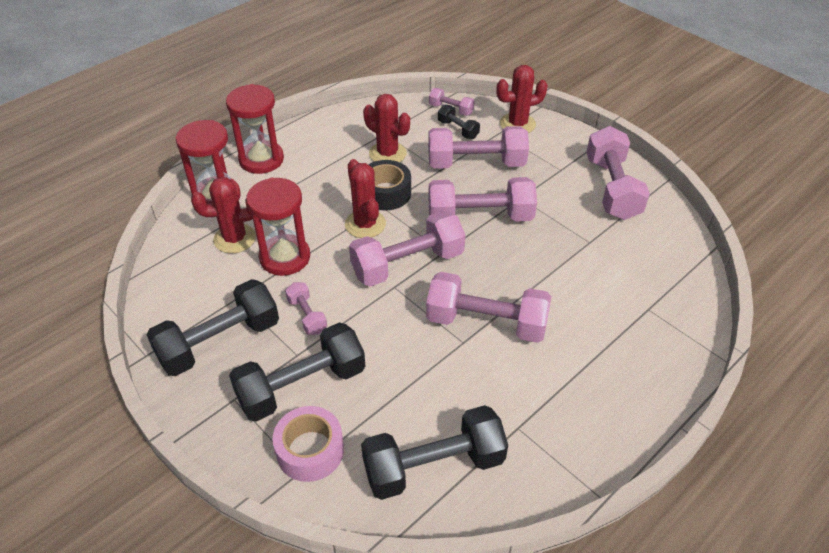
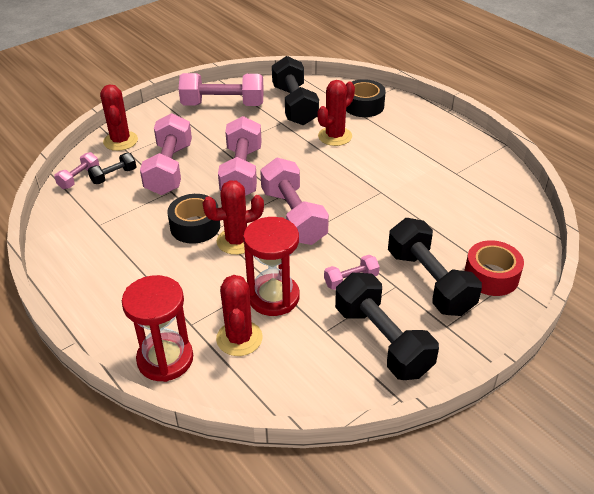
camera: 85 degrees left, 5 degrees down
(261, 159) = (109, 322): red hourglass -> none
(310, 450) = (491, 276): pink tape -> red tape
(387, 153) = (134, 223): red cactus -> red cactus (335, 136)
(433, 466) = (493, 213): black dumbbell -> black dumbbell (294, 105)
(486, 323) = (362, 179): pink dumbbell -> none
(658, 323) = (363, 106): none -> black tape

